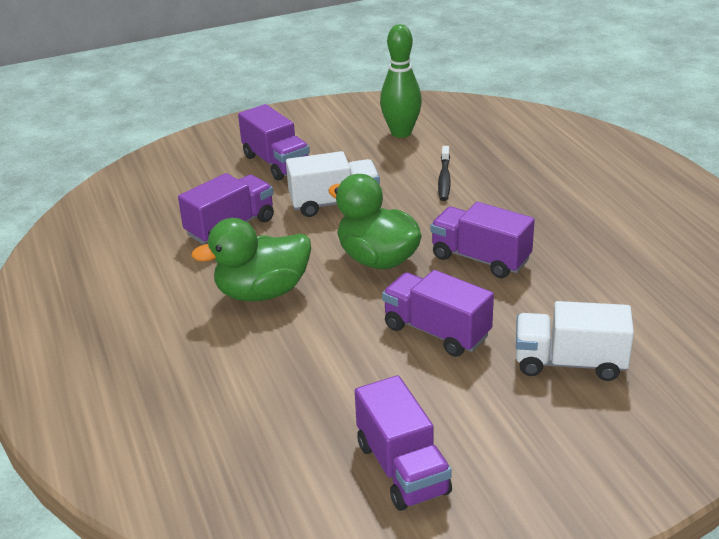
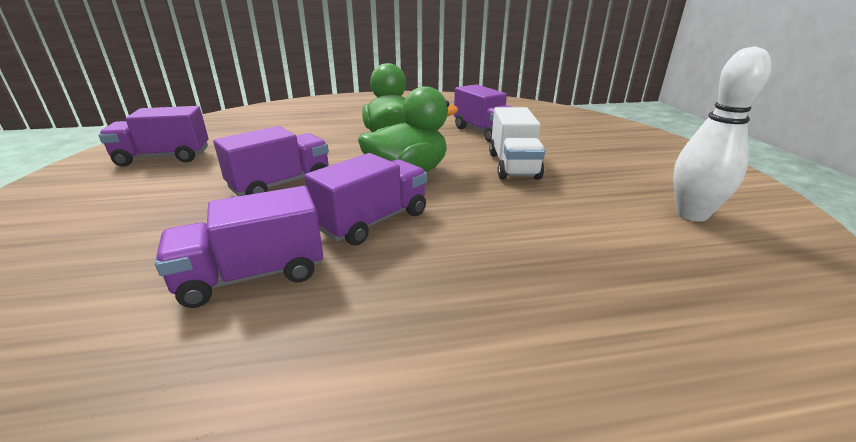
camera: 100 degrees right, 5 degrees down
(276, 163) = (593, 150): purple truck -> purple truck (252, 275)
(401, 133) = (691, 214): green bowling pin -> white bowling pin
(444, 179) = (563, 226): black toothbrush -> none
(569, 363) = (154, 238): white truck -> none

